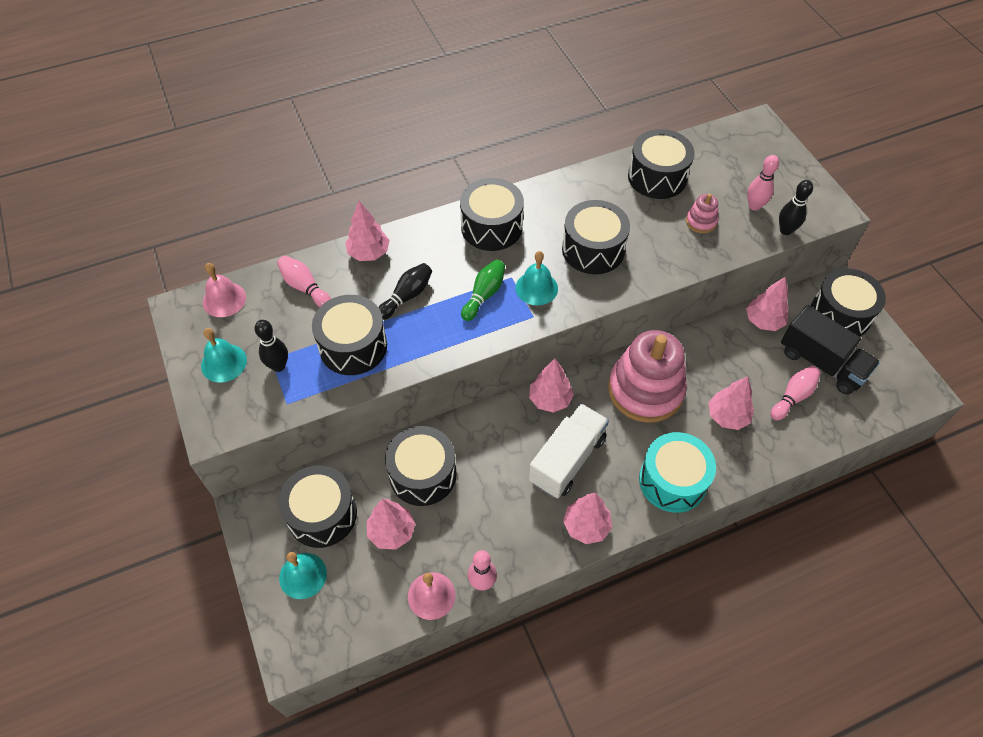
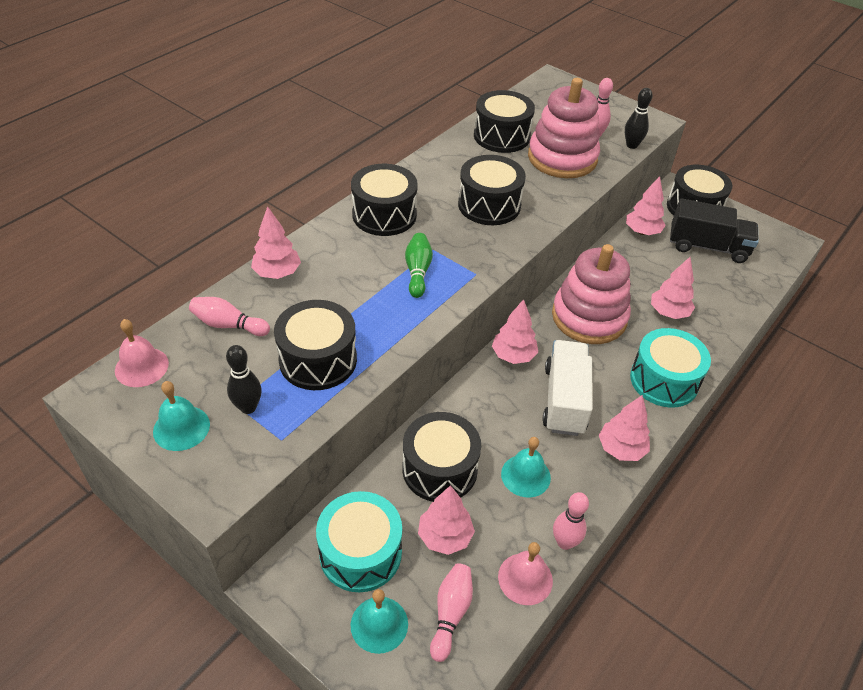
camera: 30 degrees left, 10 degrees down
(322, 514) = (360, 553): black drum -> turquoise drum
(407, 296) = (343, 297): black bowling pin -> none
(536, 288) = (462, 250): turquoise bell -> turquoise bell (525, 475)
(701, 221) = (562, 158): pink stacking toy -> pink stacking toy, size x2.35
(793, 397) = (706, 279): pink bowling pin -> pink bowling pin (450, 613)

